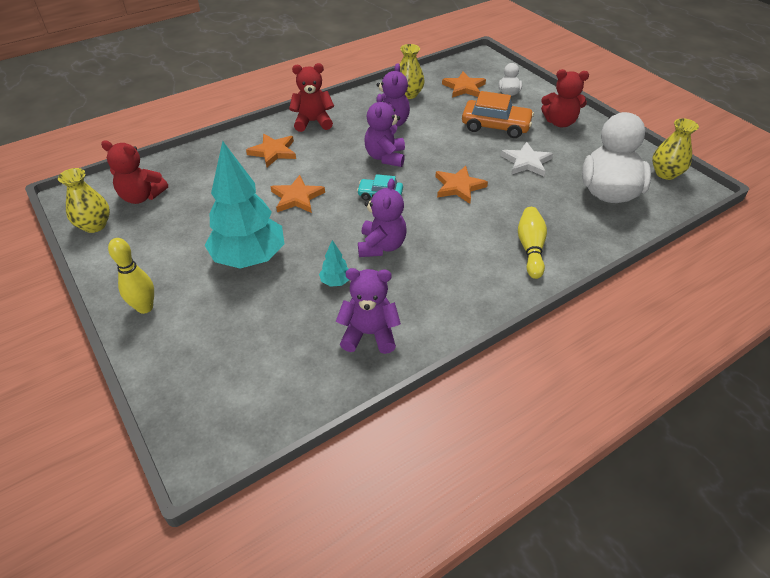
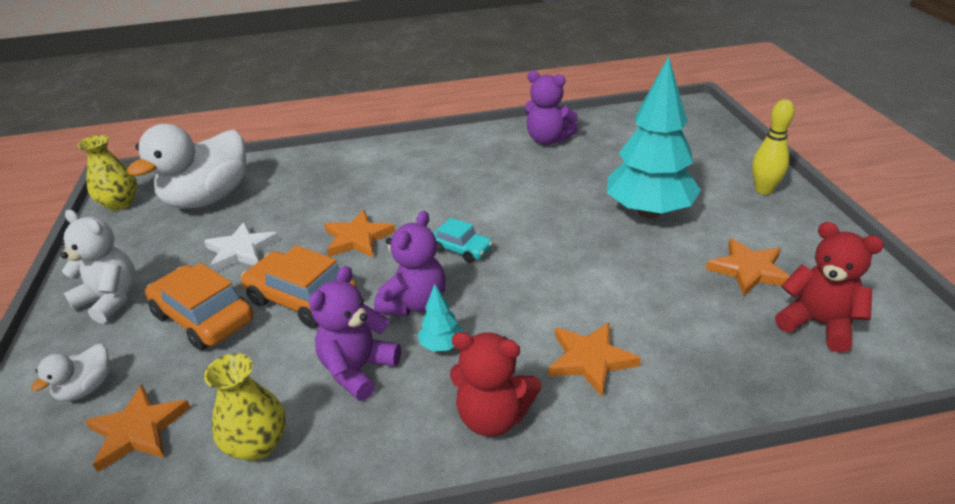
camera: 155 degrees left, 10 degrees down
(94, 225) = (875, 292): yellow vase -> none
(297, 197) = (573, 270): orange star -> orange star (749, 270)
(335, 282) = (561, 176): turquoise tree -> turquoise tree (441, 345)
(381, 246) = (497, 196): purple teddy bear -> none
(452, 145) = (302, 299): none -> orange car
(530, 248) = (354, 167): yellow bowling pin -> none
(560, 122) = (111, 300): red teddy bear -> white teddy bear

